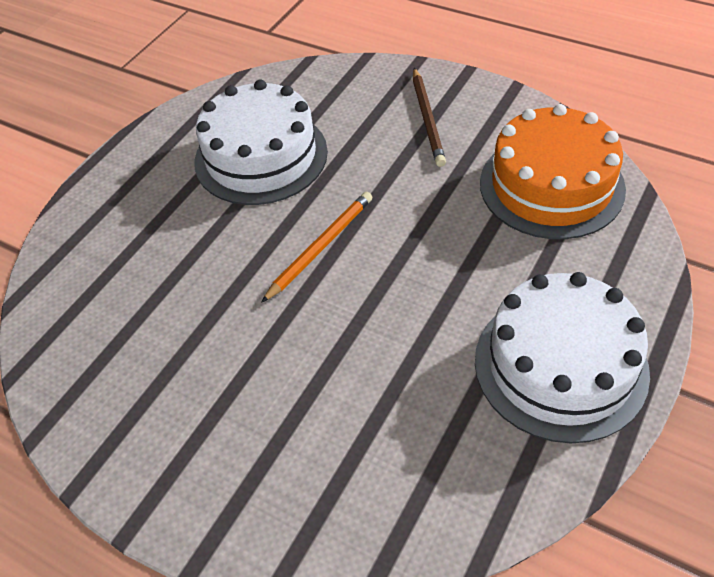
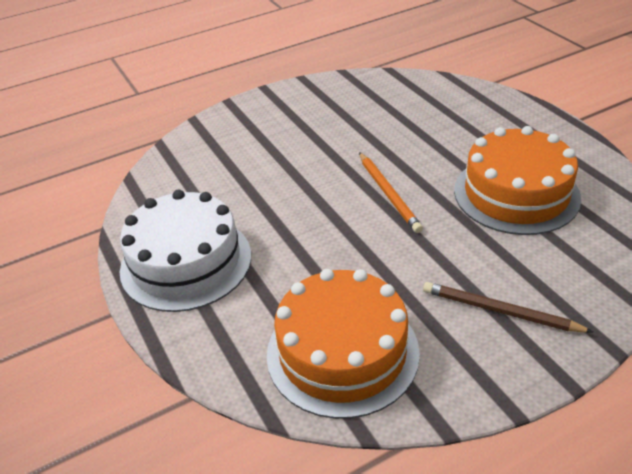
camera: 120 degrees right, 10 degrees down
(261, 156) = (516, 193): white cake -> orange cake

